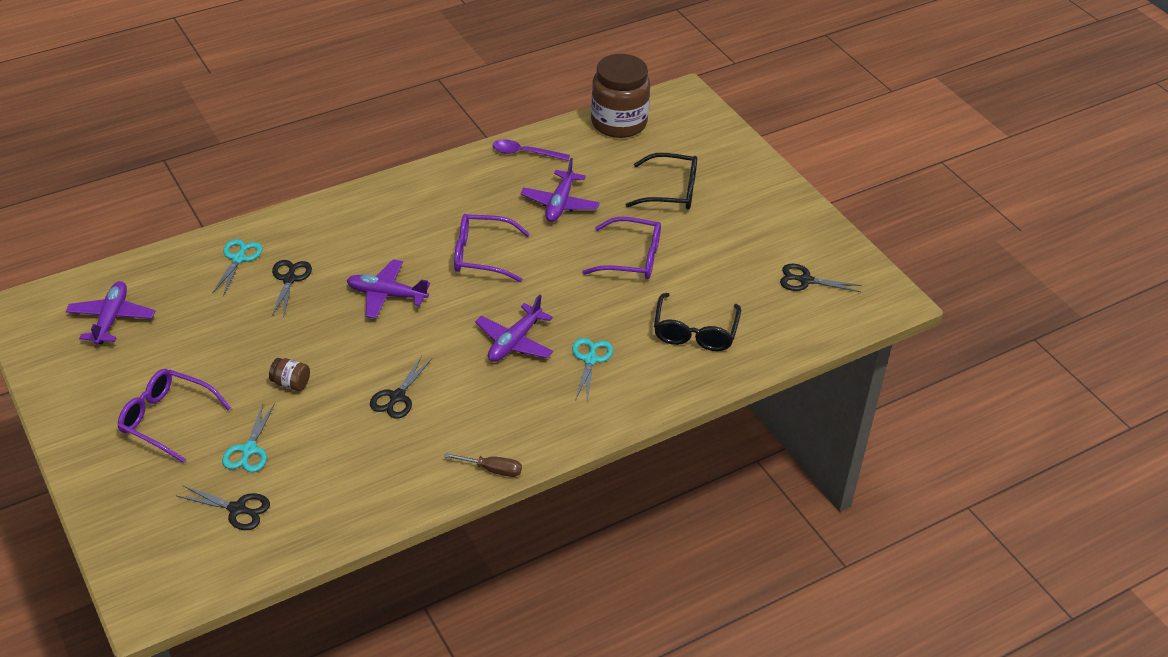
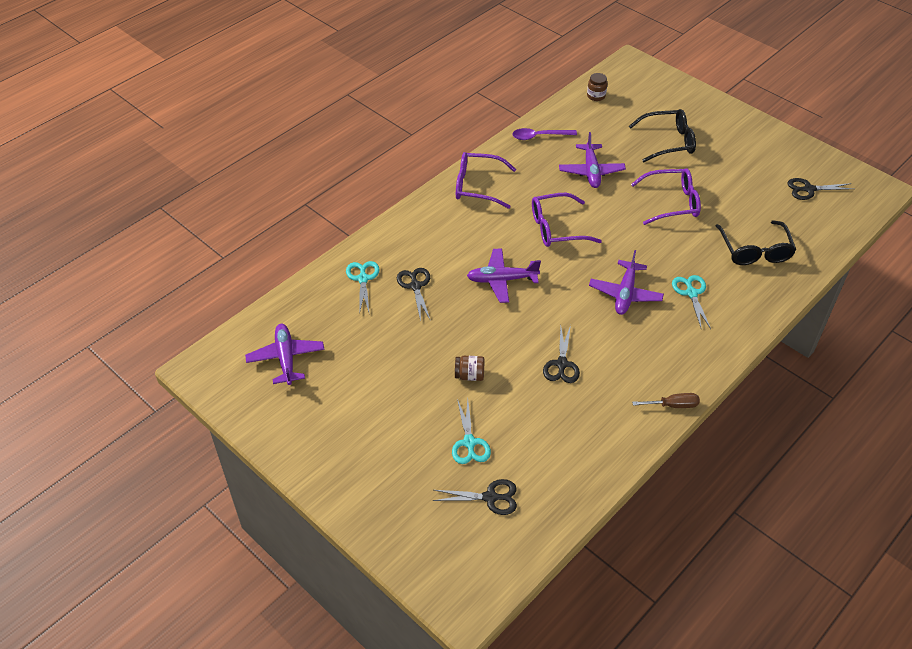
camera: 15 degrees left, 5 degrees up
(167, 419) = (385, 435): purple glasses -> purple glasses (477, 186)
(619, 123) = (596, 96): brown jar -> brown jar, size x0.41

